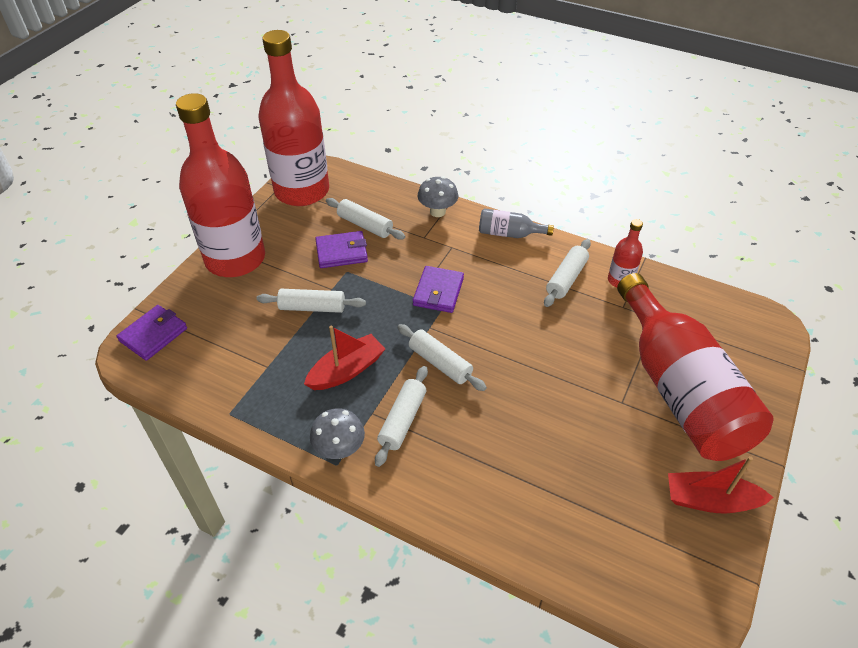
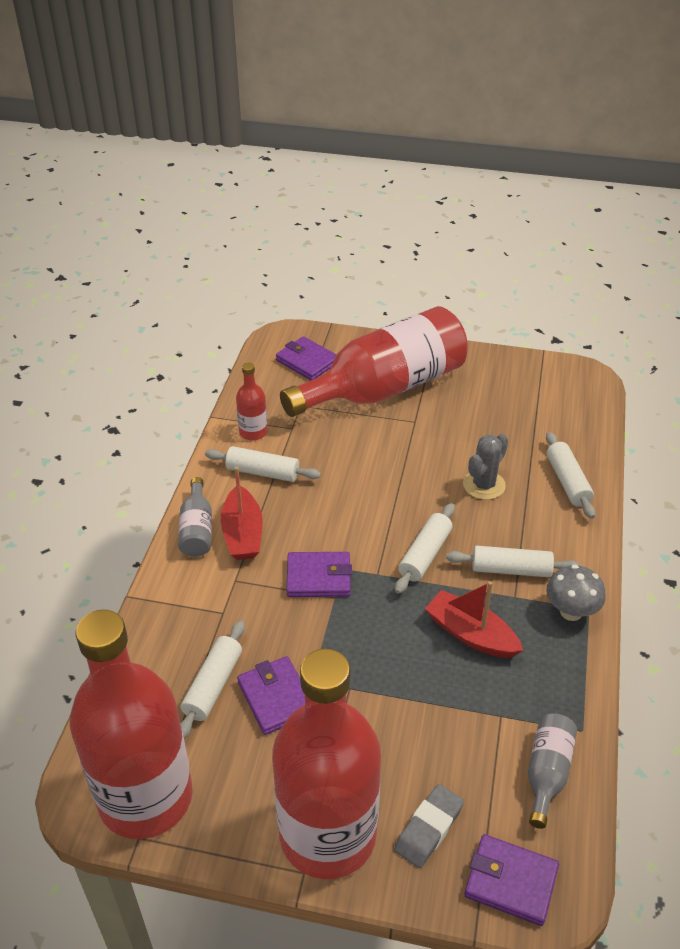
camera: 105 degrees left, 5 degrees down
(210, 304) = (428, 828): none -> grey eraser
(210, 379) = (547, 773): none -> grey bottle
(312, 307) = (389, 700): white rolling pin -> white rolling pin (567, 482)
(437, 212) = (167, 608): grey mushroom -> none
(515, 433) = (484, 485): none -> grey cactus
(710, 500) = (488, 370): red boat -> red boat (242, 534)
(728, 336) = (307, 361): none -> purple wallet

